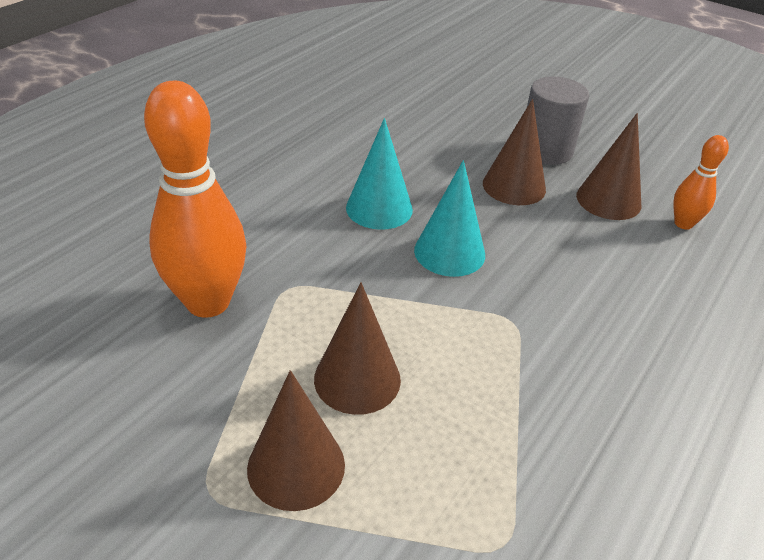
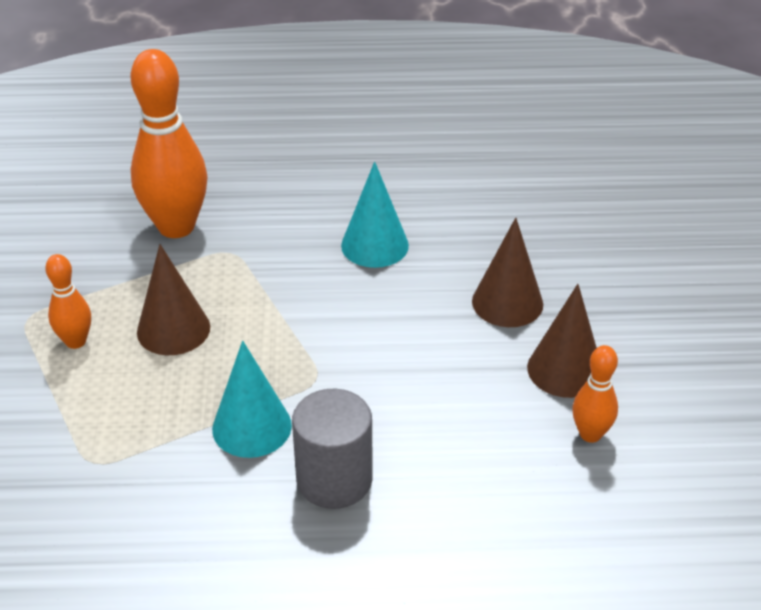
camera: 55 degrees right, 0 degrees up
(296, 466) = (76, 341): brown cone -> orange bowling pin
(449, 252) = (363, 308): turquoise cone -> turquoise cone (252, 427)
(545, 150) = (598, 297): grey cylinder -> grey cylinder (334, 479)

